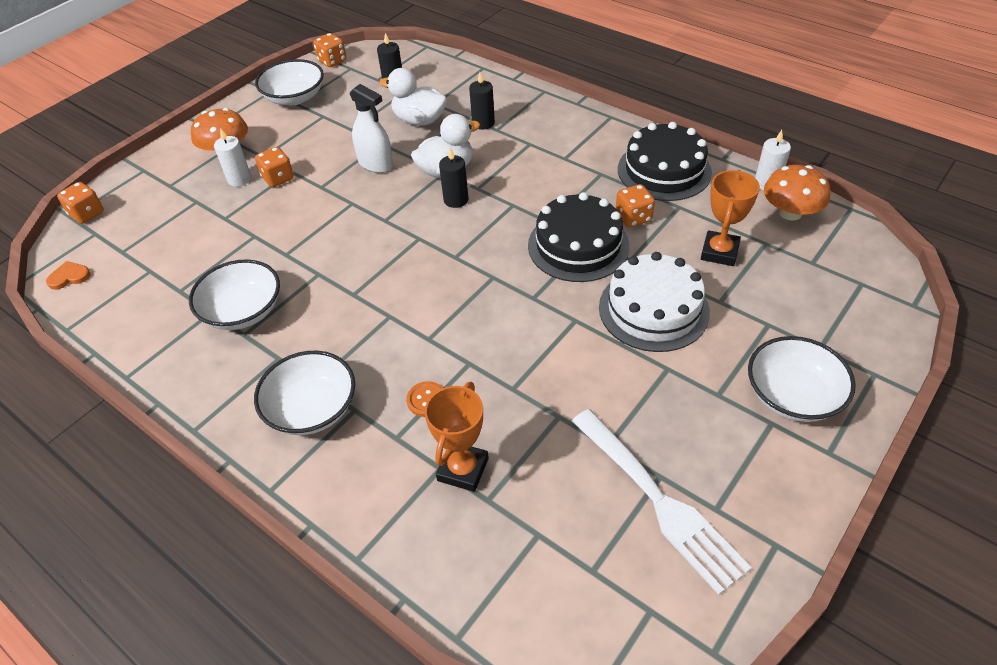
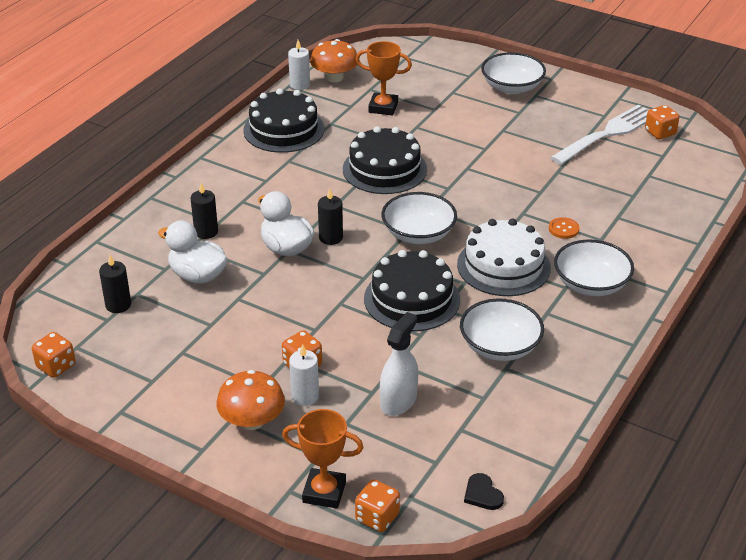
camera: 100 degrees left, 10 degrees down
(69, 277) = (482, 494): orange heart -> black heart
(294, 97) = (139, 384): white bowl -> white bowl (418, 234)
(340, 251) = (412, 299): none -> black cake
(375, 163) = (275, 296): white spray bottle -> white spray bottle (398, 401)
(419, 120) = (197, 276): white duck -> white duck turned 105 degrees clockwise
(463, 469) = (615, 207): orange trophy -> orange trophy (324, 492)
(633, 217) = (347, 144): orange dice -> orange dice (660, 133)
(653, 309) = (449, 135): white cake -> white cake (503, 266)

